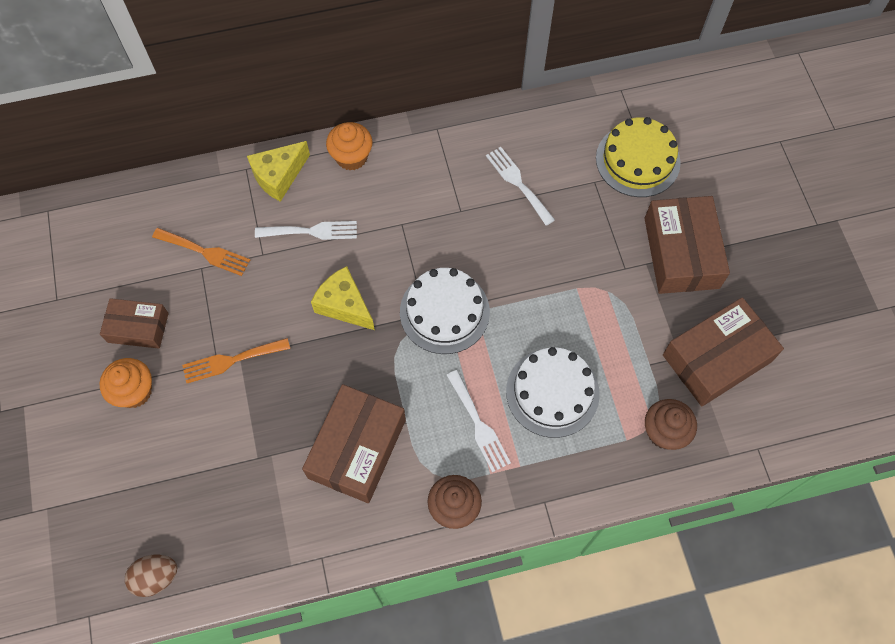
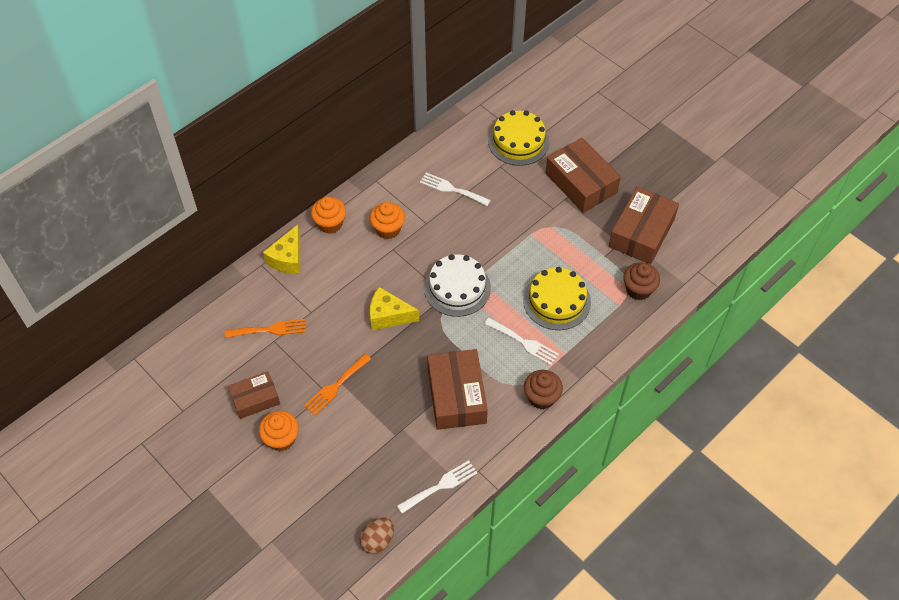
camera: 30 degrees left, 10 degrees down
(312, 231) = (335, 282): white fork -> white fork (440, 486)
(412, 196) = (388, 229): none -> orange cupcake
(552, 392) = (557, 301): white cake -> yellow cake

